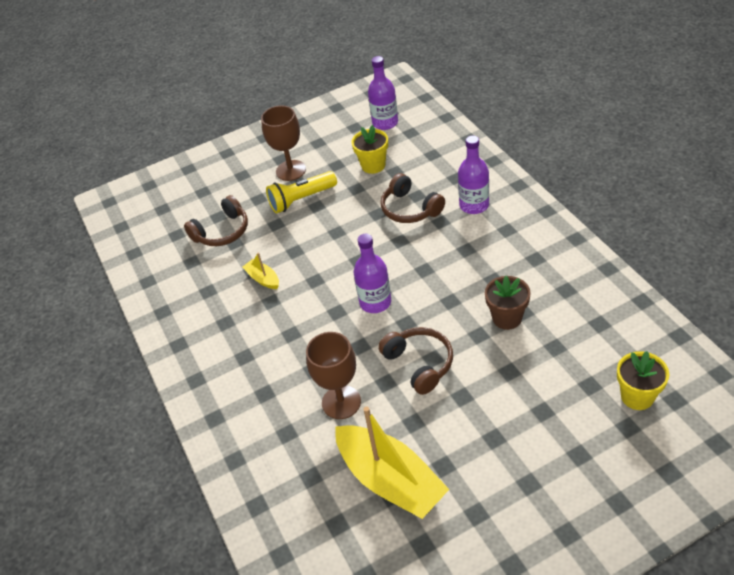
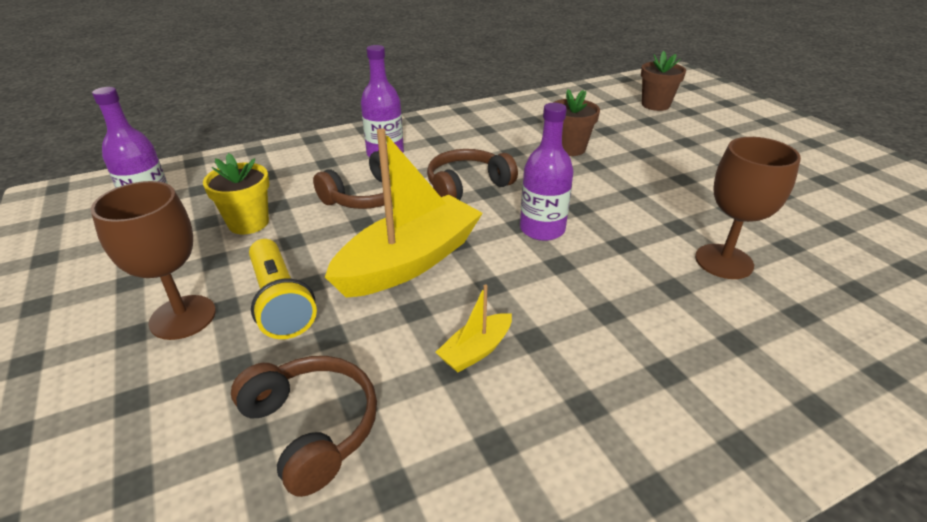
camera: 95 degrees left, 10 degrees down
(390, 480) = (820, 227): yellow boat -> yellow boat (409, 261)
(419, 364) = (643, 201): brown headphones -> brown headphones (467, 186)
(637, 396) = (655, 105): yellow flower pot -> brown flower pot

